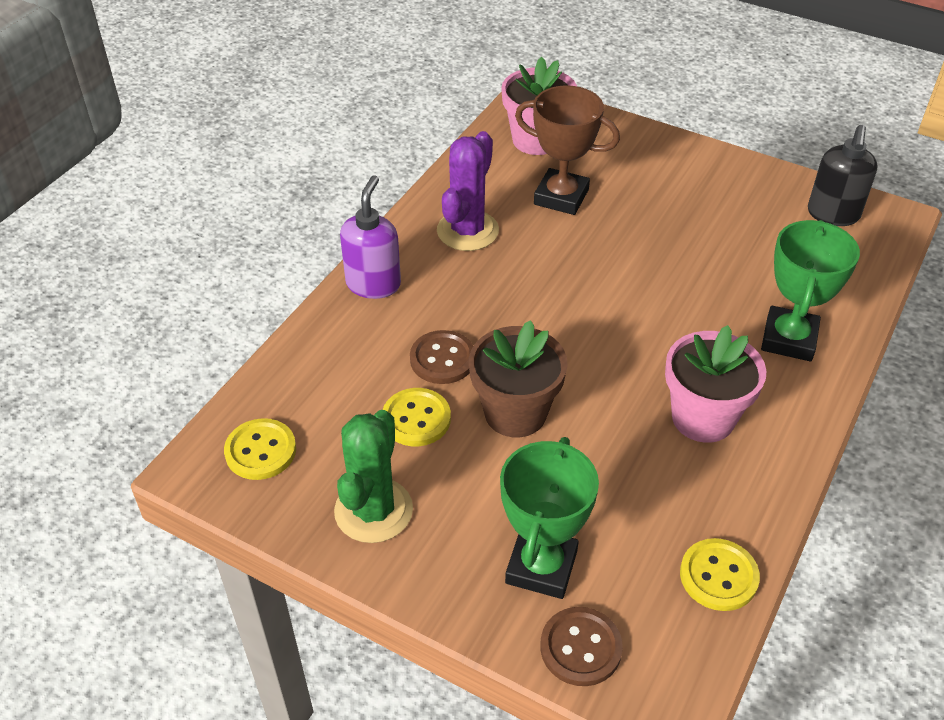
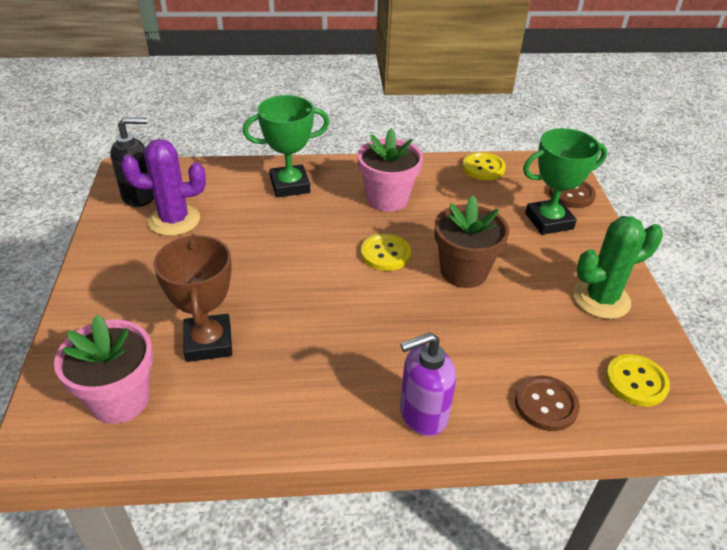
camera: 125 degrees left, 5 degrees down
(416, 419) = (519, 314): yellow button -> yellow button (385, 254)
(442, 359) = (457, 327): brown button -> brown button (546, 404)
(467, 231) = (302, 384): purple cactus -> purple cactus (174, 220)

